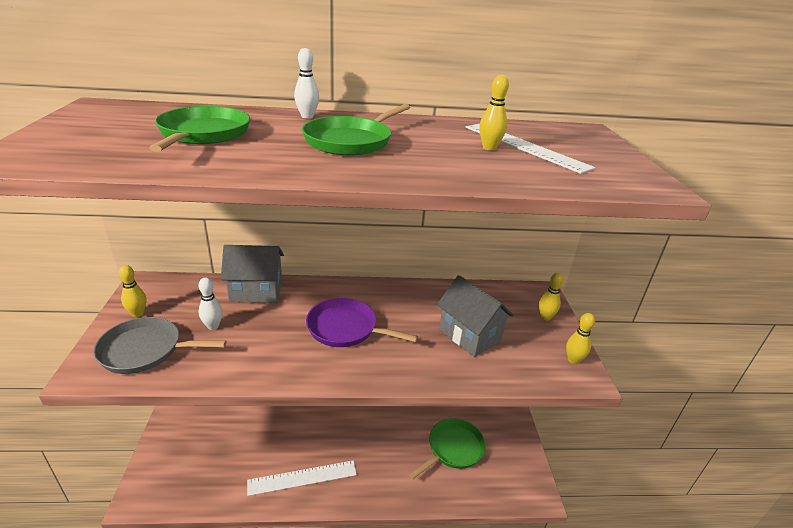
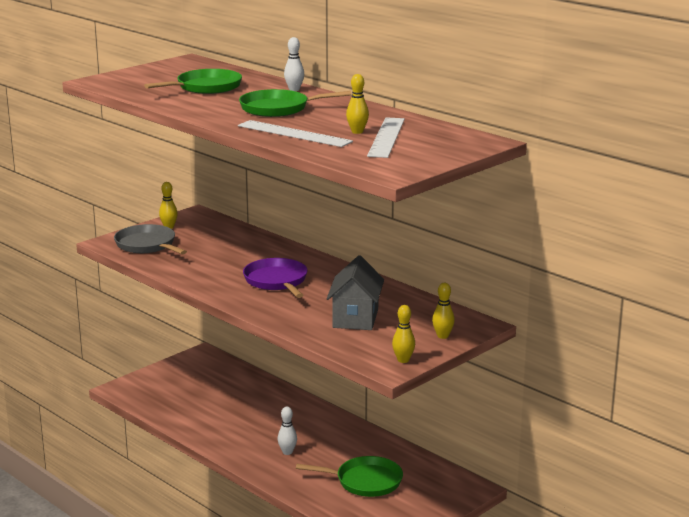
camera: 50 degrees right, 10 degrees down
(213, 326) = (199, 249): white bowling pin -> white bowling pin (287, 452)
(256, 291) = (256, 242): grey house -> none
(302, 478) = (227, 433): white ruler -> white ruler (294, 134)

